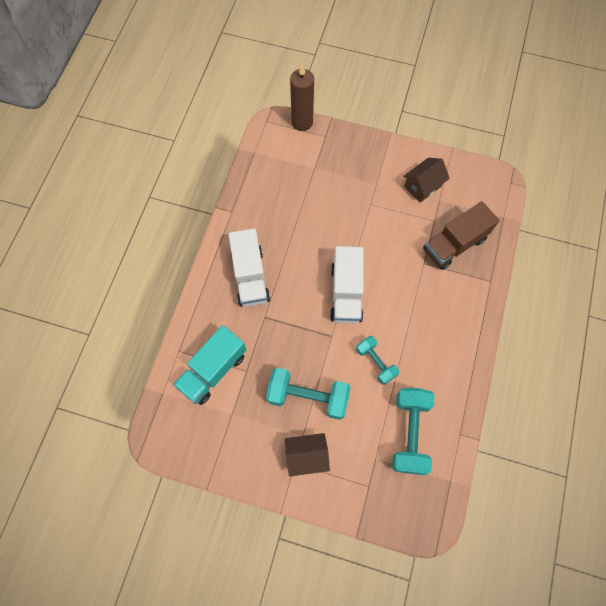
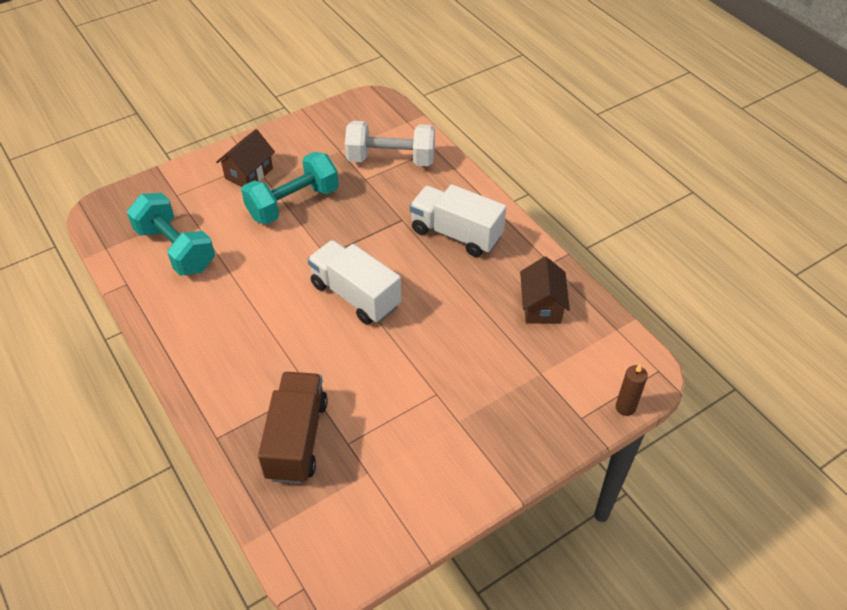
camera: 130 degrees right, 20 degrees down
(213, 370) = (391, 159): turquoise truck -> white dumbbell
(302, 122) = (625, 407): brown candle -> brown candle, size x0.56
(375, 362) = (262, 269): turquoise dumbbell -> none
(423, 186) = (405, 470): brown house -> brown house (541, 306)

